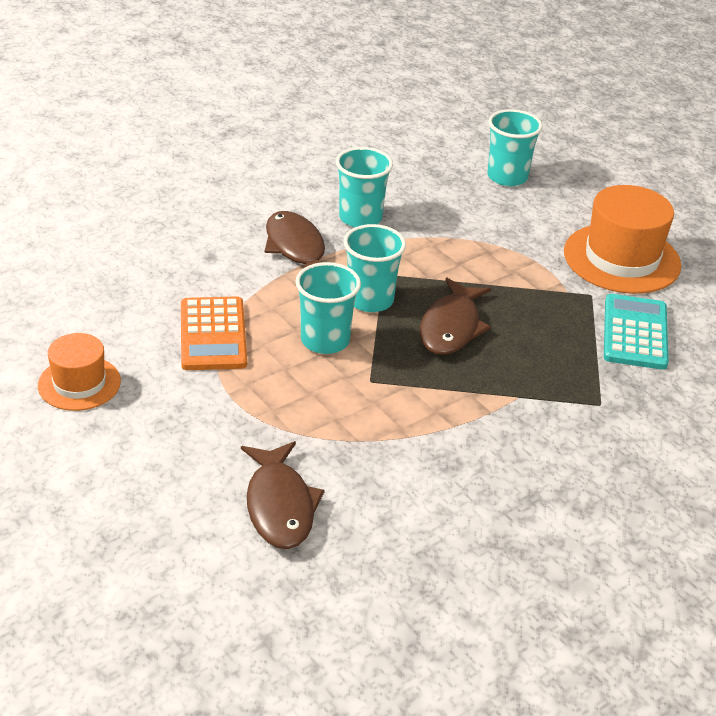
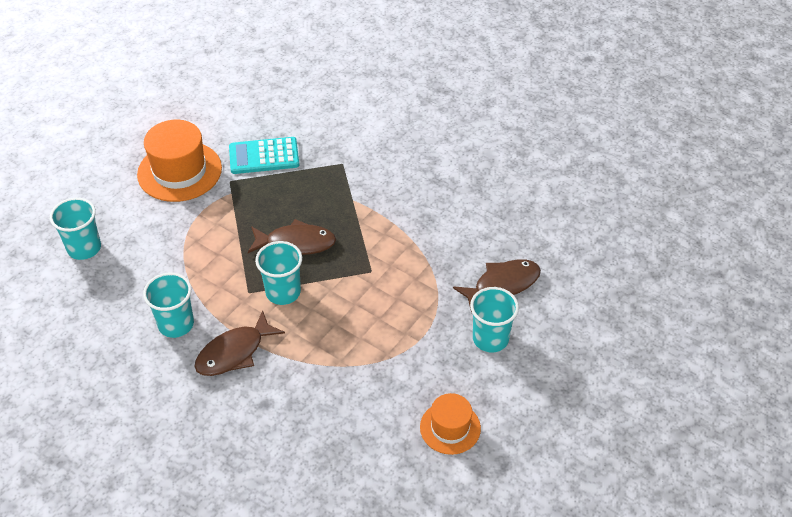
camera: 105 degrees left, 10 degrees up
(213, 335) = (362, 369): orange calculator -> none
(325, 340) = (340, 305): turquoise cup -> turquoise cup (490, 339)

